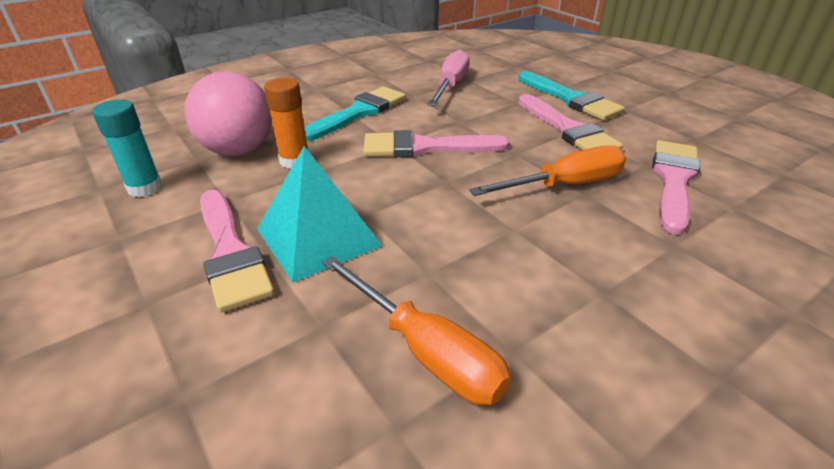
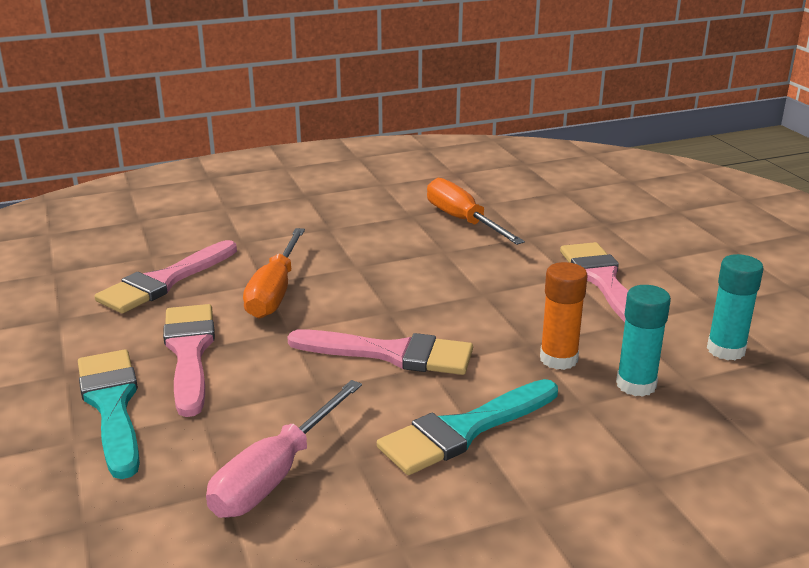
camera: 165 degrees left, 10 degrees down
(239, 150) = (636, 385): pink ball -> turquoise glue stick
(318, 237) = (528, 282): turquoise pyramid -> none
(564, 185) = (275, 292): orange screwdriver -> orange screwdriver turned 75 degrees counterclockwise

